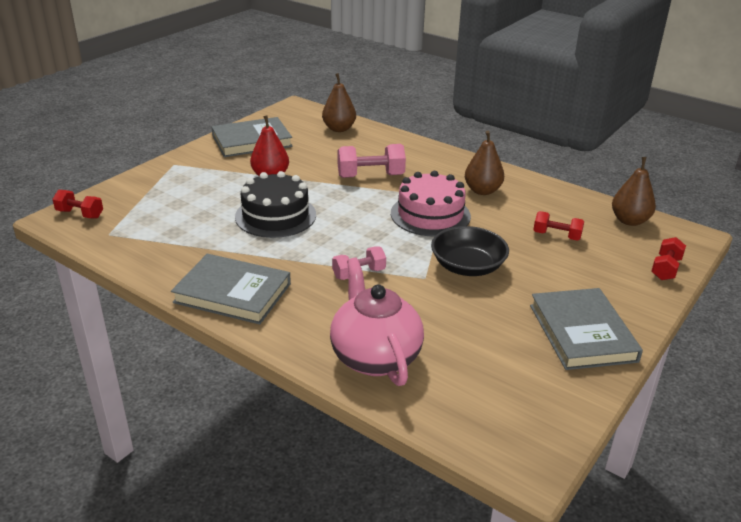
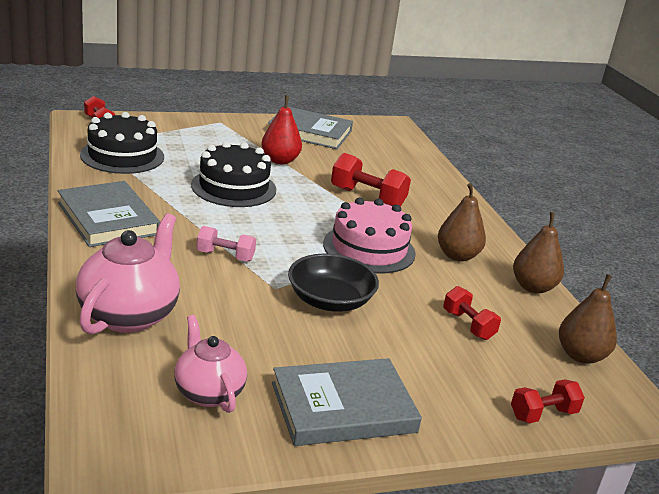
camera: 35 degrees right, 5 degrees down
(150, 234) = (122, 156): none -> black cake
(339, 129) = (403, 154): brown pear -> brown pear (533, 287)
(370, 176) = (367, 197): pink dumbbell -> red dumbbell
(506, 376) = (208, 392): none -> pink teapot
(582, 333) = (343, 407): grey book -> grey book turned 45 degrees clockwise

